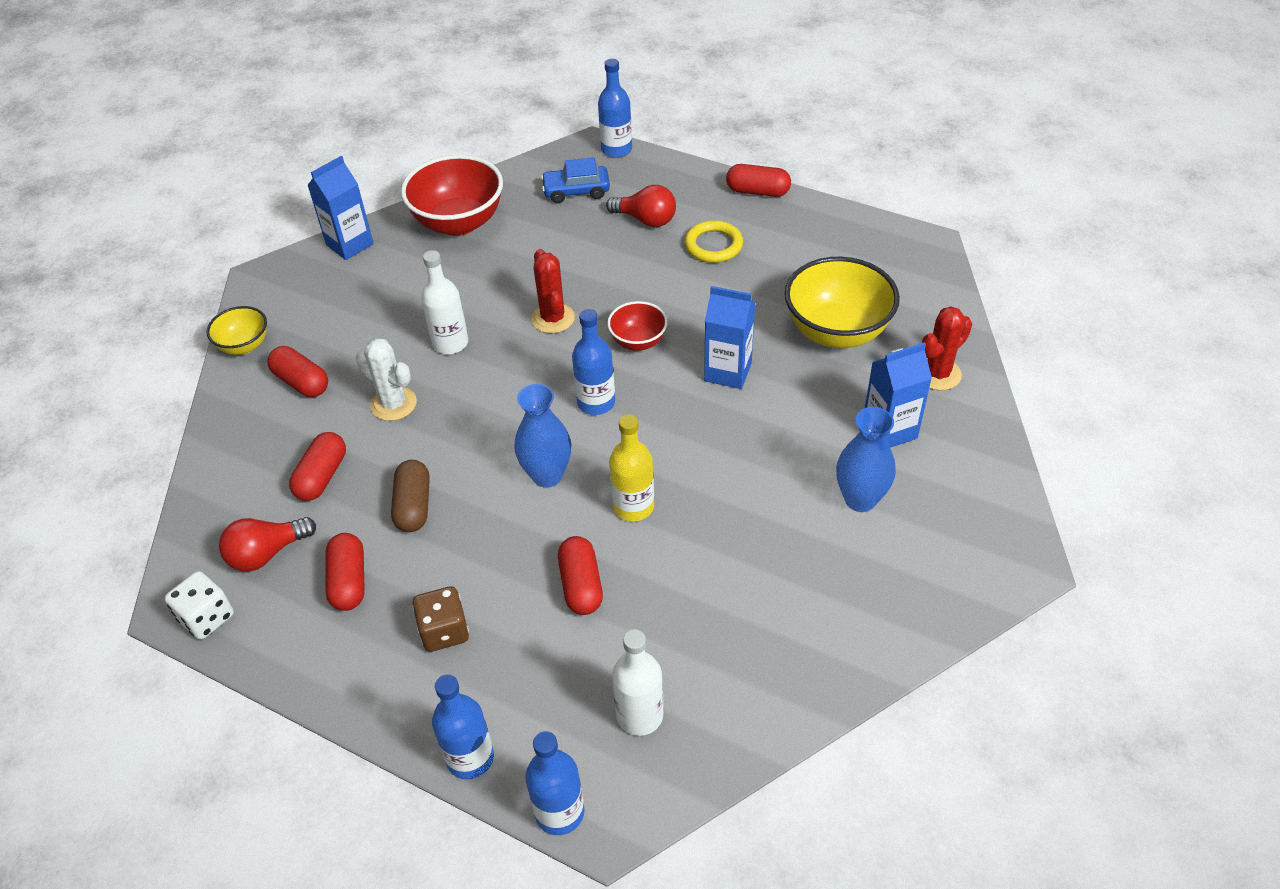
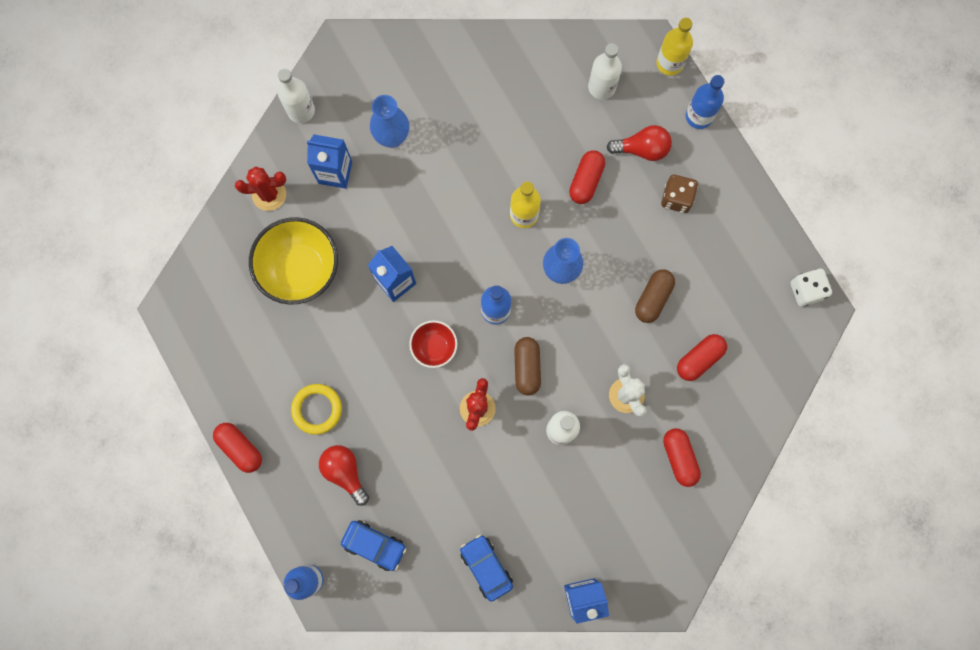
camera: 150 degrees left, 30 degrees up
(244, 346) = (705, 525): yellow bowl -> none
(267, 553) = (756, 317): red light bulb -> red light bulb (642, 149)
(349, 581) = (715, 265): red capsule -> none
(459, 223) = (486, 567): red bowl -> blue car
(523, 373) = (527, 367): none -> brown capsule
(559, 812) = (669, 63): blue bottle -> yellow bottle
(991, 467) = (301, 110): none -> white bottle

